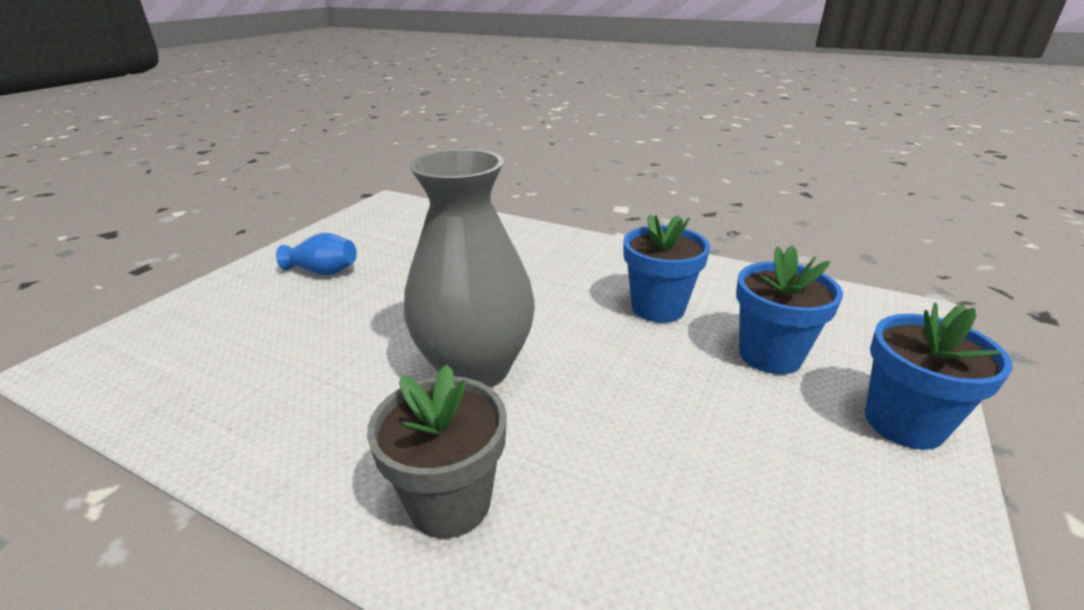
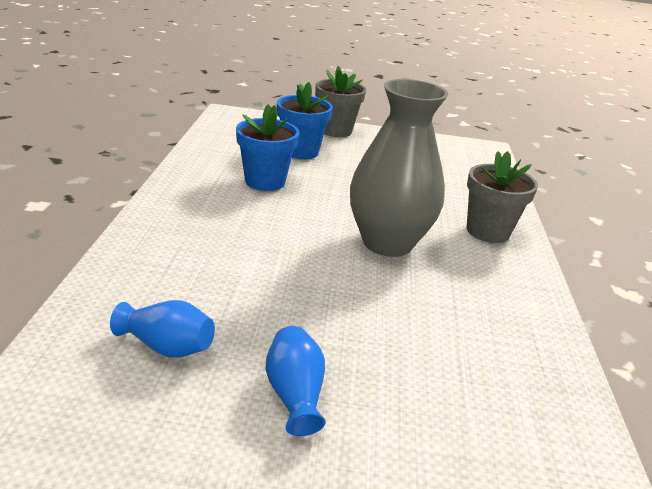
camera: 115 degrees left, 0 degrees up
(410, 238) = (167, 346): none -> blue vase
(904, 423) = (335, 130): blue flower pot -> grey flower pot

